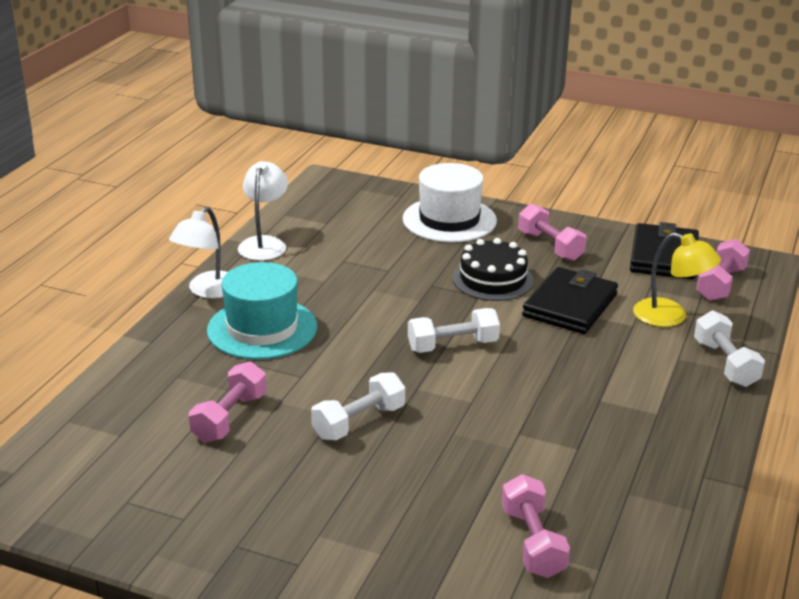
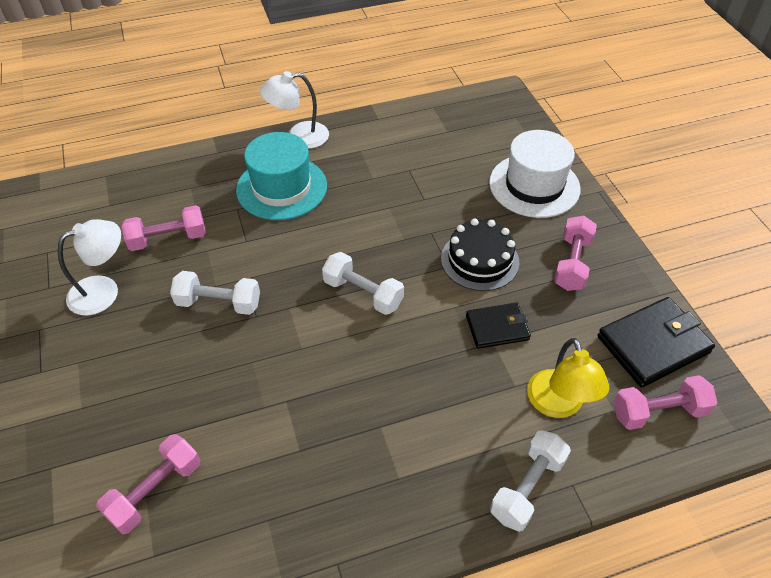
camera: 50 degrees right, 20 degrees up
(264, 243) = (384, 122): white lamp -> white lamp (104, 291)
(570, 305) = (497, 327): black wallet -> black wallet, size x0.62

